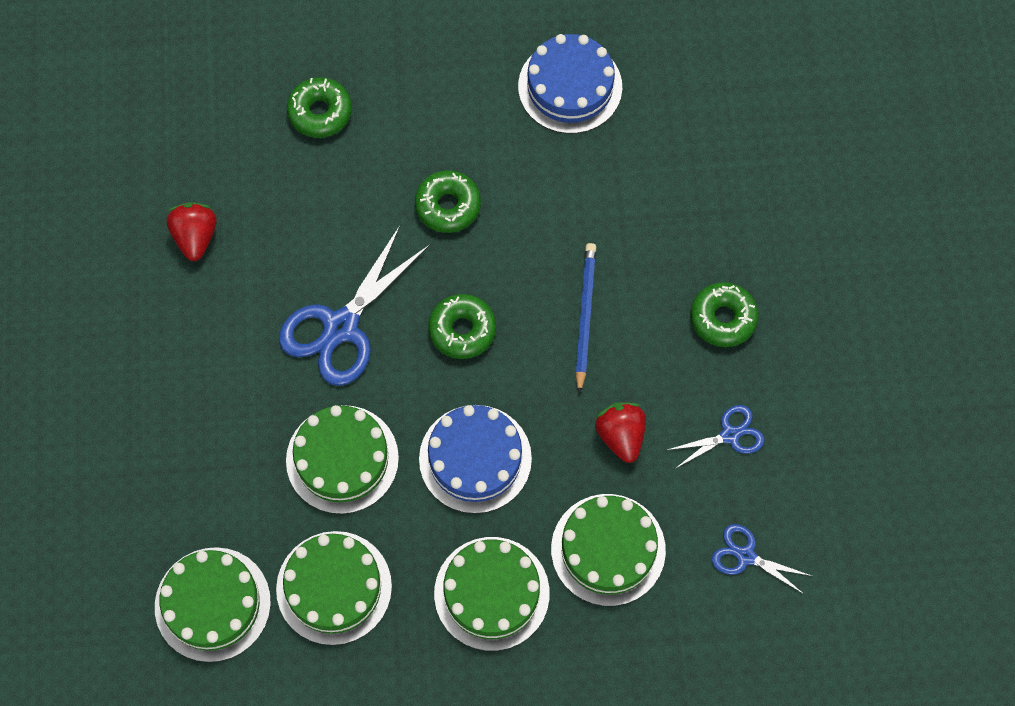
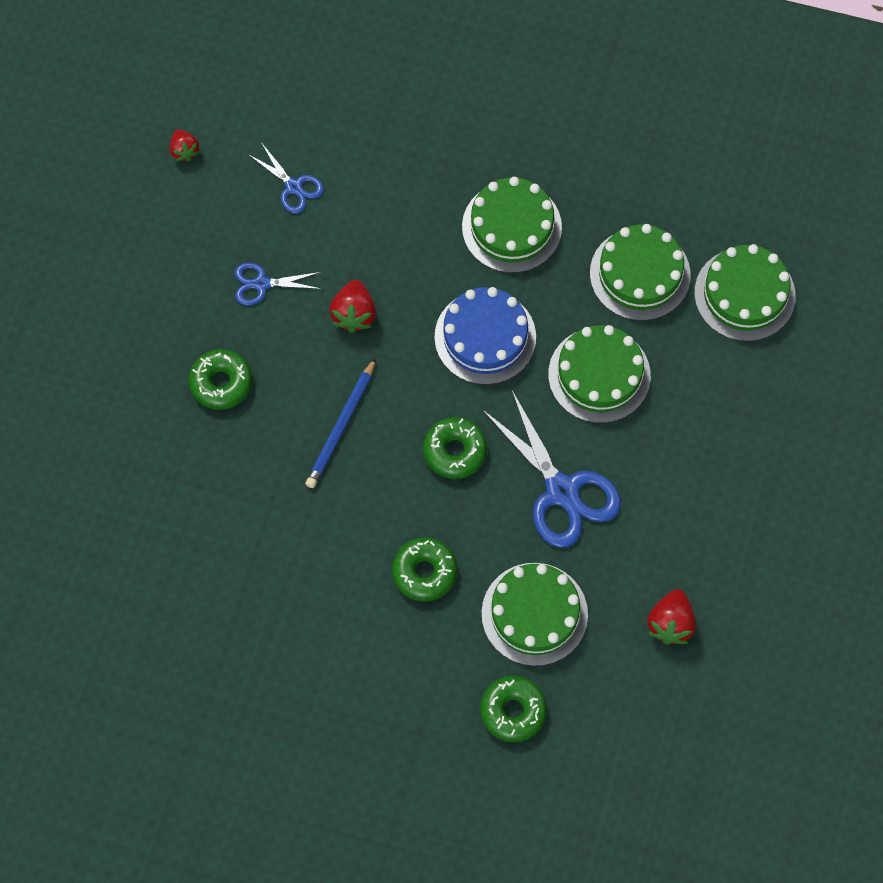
camera: 160 degrees left, 0 degrees up
(341, 327) = (562, 491): blue scissors -> blue scissors turned 90 degrees clockwise
(570, 86) = (262, 652): blue cake -> none
(608, 549) = (403, 229): green cake -> green cake (534, 614)
(882, 556) = (184, 151): none -> red strawberry

